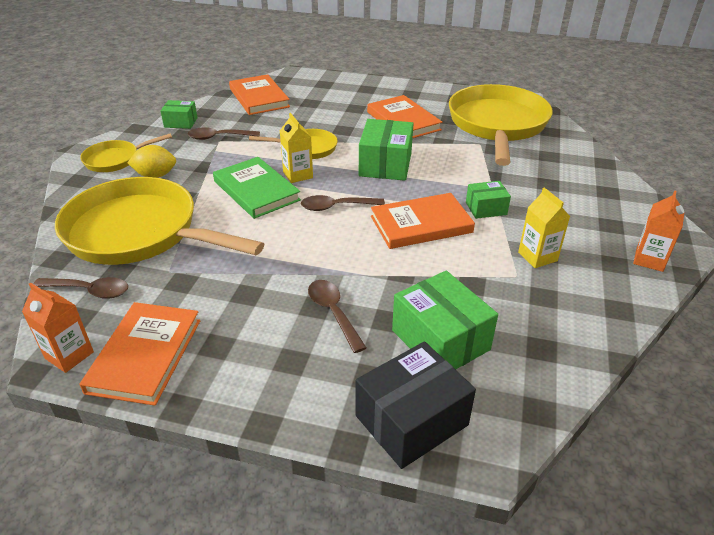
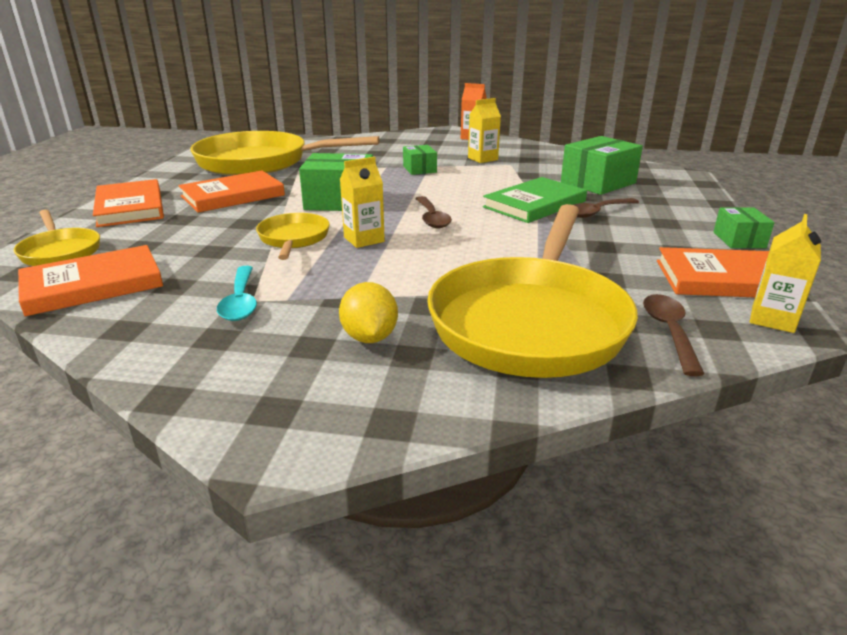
camera: 95 degrees left, 10 degrees down
(69, 355) = (772, 319): orange carton -> yellow carton
(115, 159) = (308, 393): yellow pan -> yellow pan (60, 251)
(181, 122) = (161, 347): green box -> green box (739, 240)
(219, 137) = (240, 302): brown spoon -> turquoise spoon
(256, 190) = (405, 259): green book -> green book (535, 204)
(411, 420) = (680, 189): black box -> none
(421, 224) = (452, 188): orange book -> orange book (130, 207)

